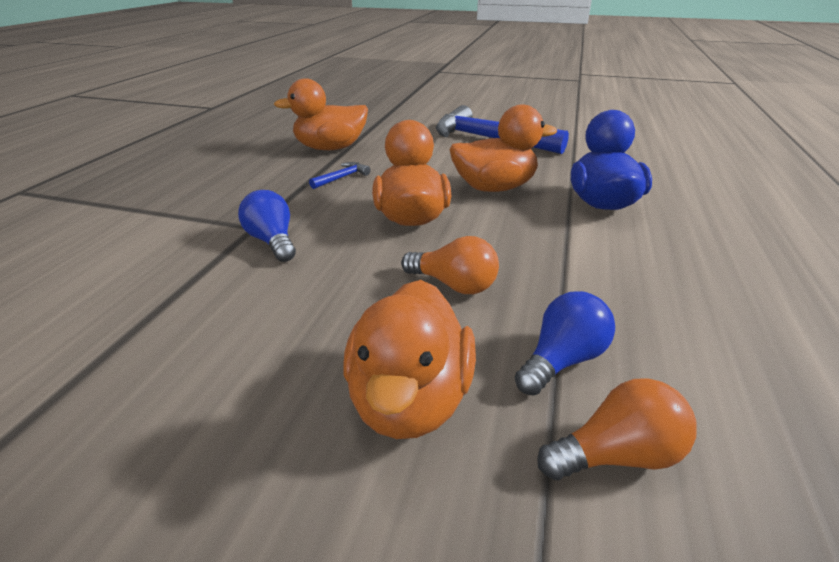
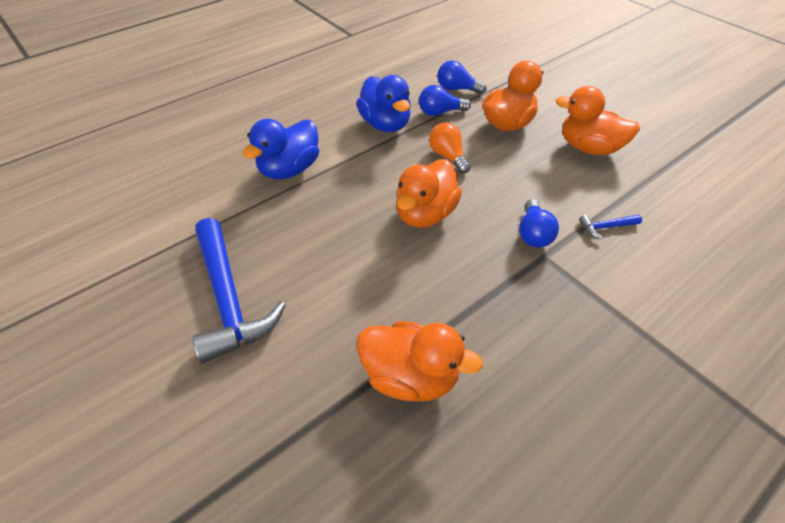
camera: 145 degrees left, 15 degrees up
(342, 178) = (439, 297): blue hammer -> blue hammer (606, 227)
(494, 188) = (333, 217): orange duck -> orange duck (589, 148)
(604, 293) = (385, 124): none -> blue duck
(616, 454) = (457, 89): orange light bulb -> blue light bulb

